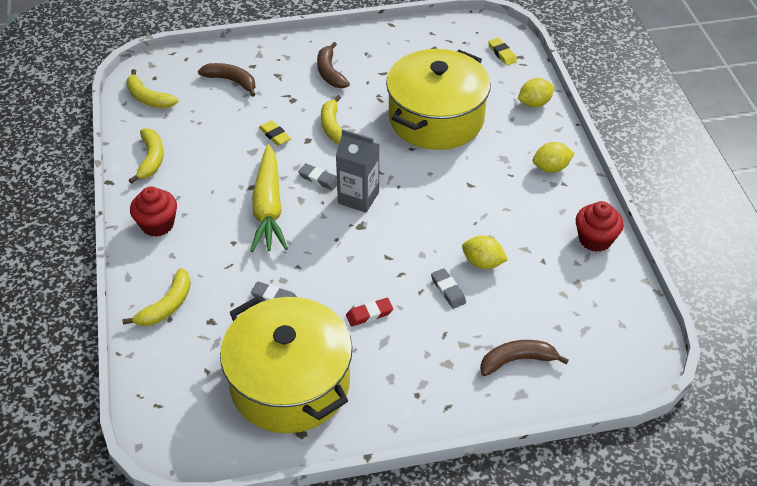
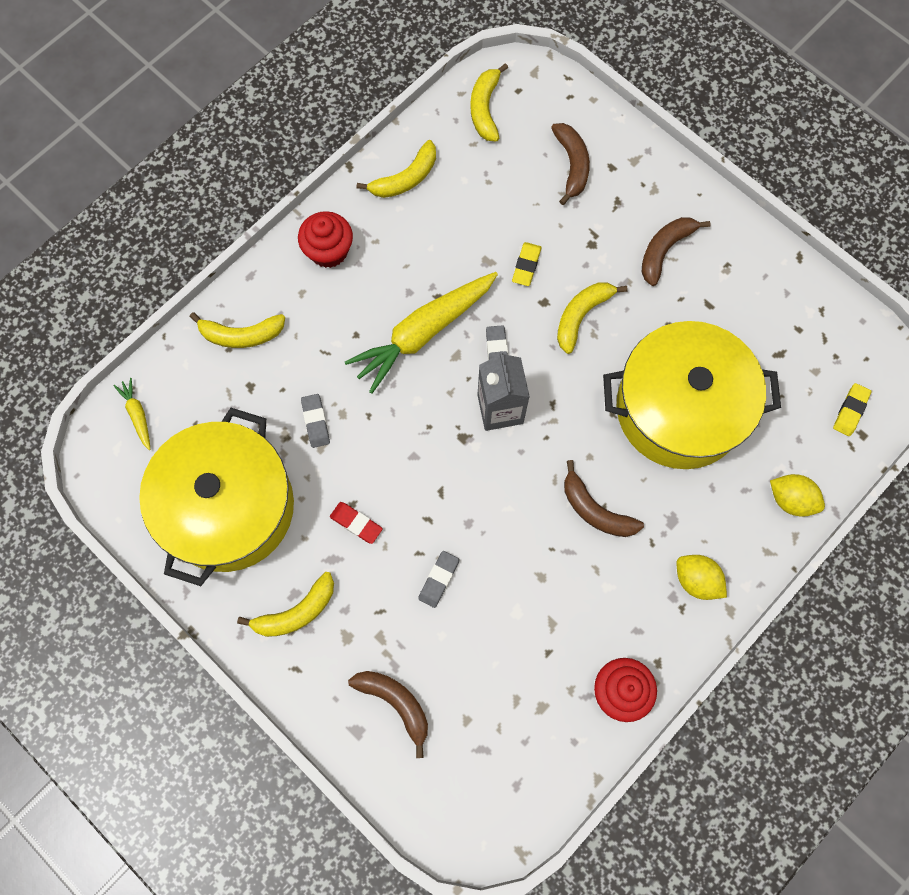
camera: 55 degrees right, 25 degrees up
(163, 403) = (137, 415): none -> yellow carrot
(405, 383) = (296, 612): none -> yellow banana
(467, 189) = (595, 510): none -> brown banana
(483, 263) = (500, 591): yellow lemon -> none

